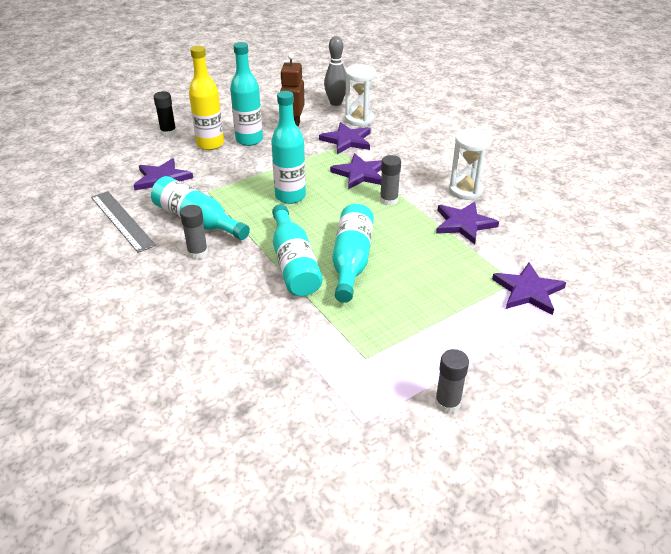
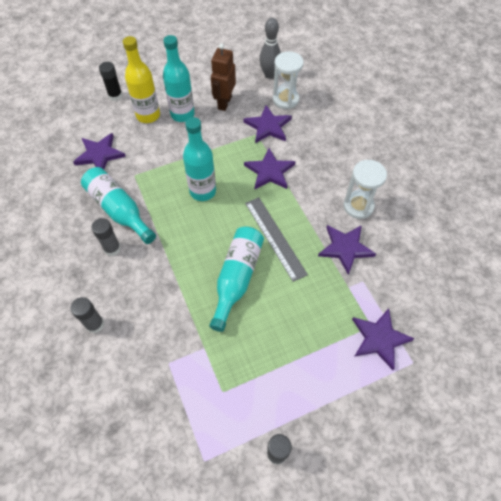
camera: 10 degrees right, 20 degrees up
(122, 220) = (58, 200): grey ruler -> grey ruler (275, 237)
(294, 263) = (188, 273): turquoise bottle -> none
(388, 200) = (286, 209): grey glue stick -> grey glue stick (95, 324)

